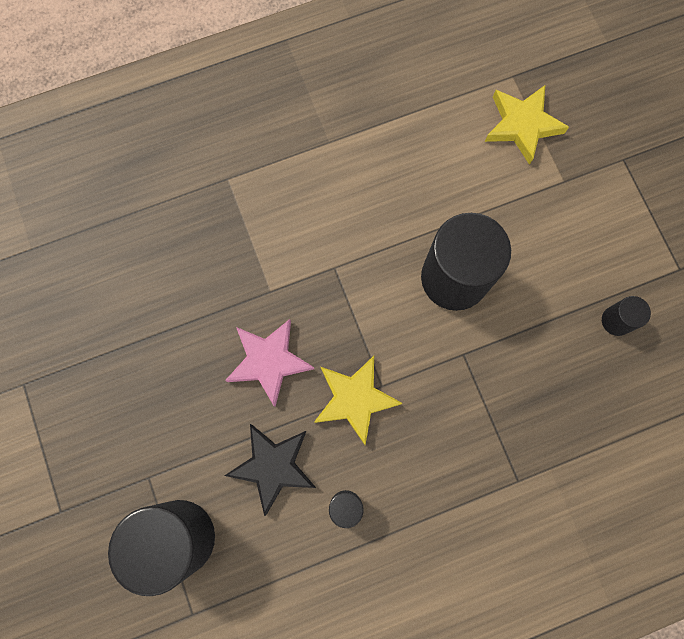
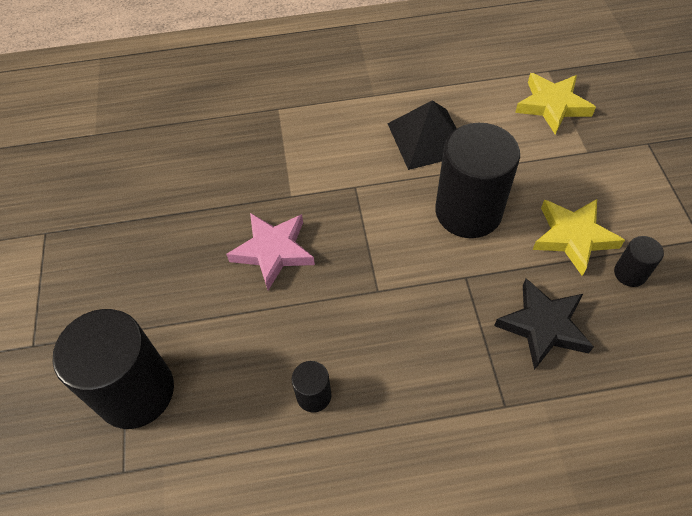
camera: 15 degrees right, 20 degrees down
(273, 466) = (250, 343): black star -> black star (543, 326)
(355, 399) = (348, 297): yellow star -> yellow star (573, 237)
(398, 192) = (427, 138): none -> black pyramid

